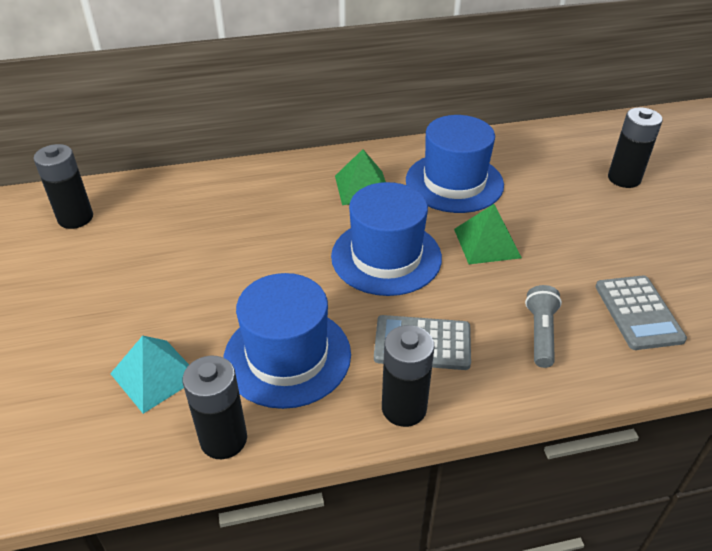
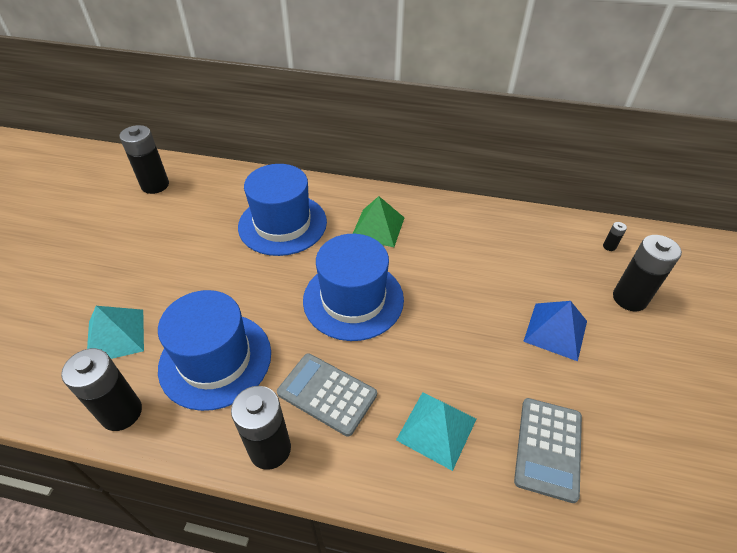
camera: 25 degrees right, 5 degrees up
(454, 182) = (459, 248): blue hat -> blue hat (282, 224)
(487, 243) = (449, 318): green pyramid -> none
(540, 333) = (437, 429): grey flashlight -> turquoise pyramid
(581, 142) = (609, 246): none -> black battery
(583, 223) = (555, 331): none -> blue pyramid

